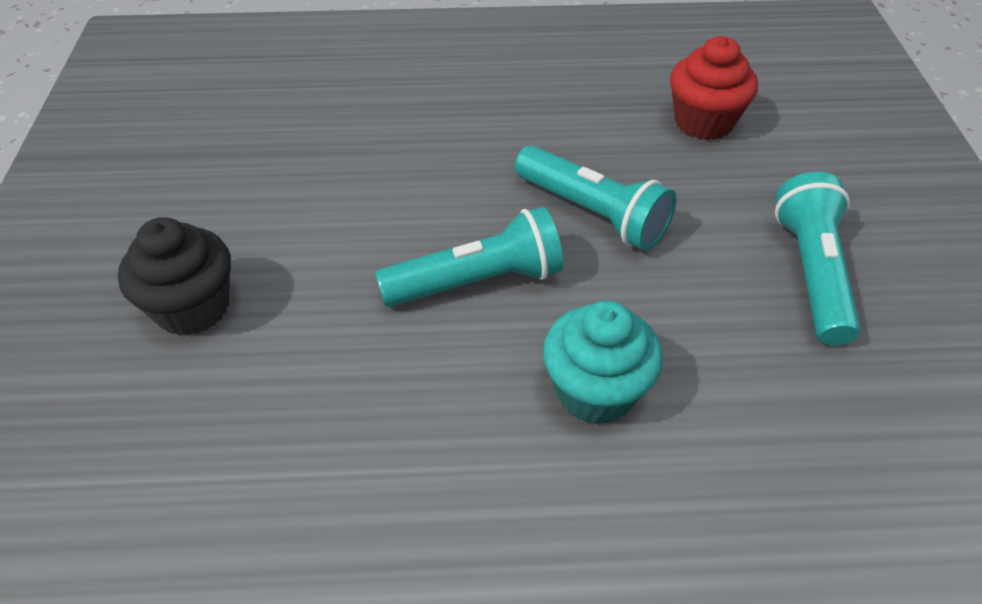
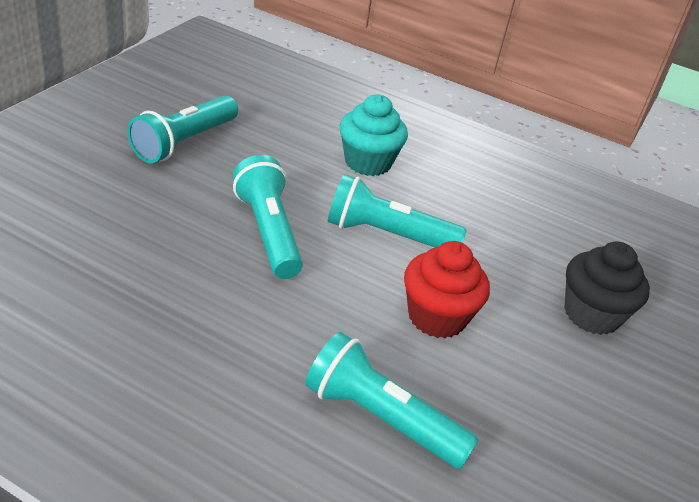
camera: 155 degrees left, 10 degrees down
(362, 117) = (381, 418): none -> turquoise flashlight
(703, 122) = (92, 245): red cupcake -> red cupcake (437, 317)

